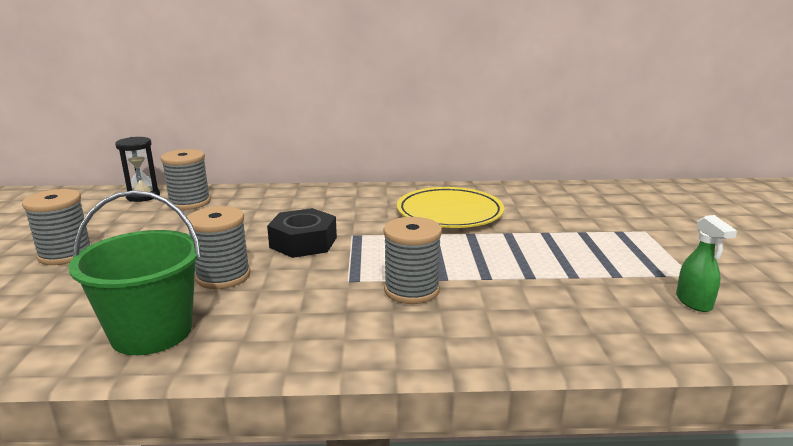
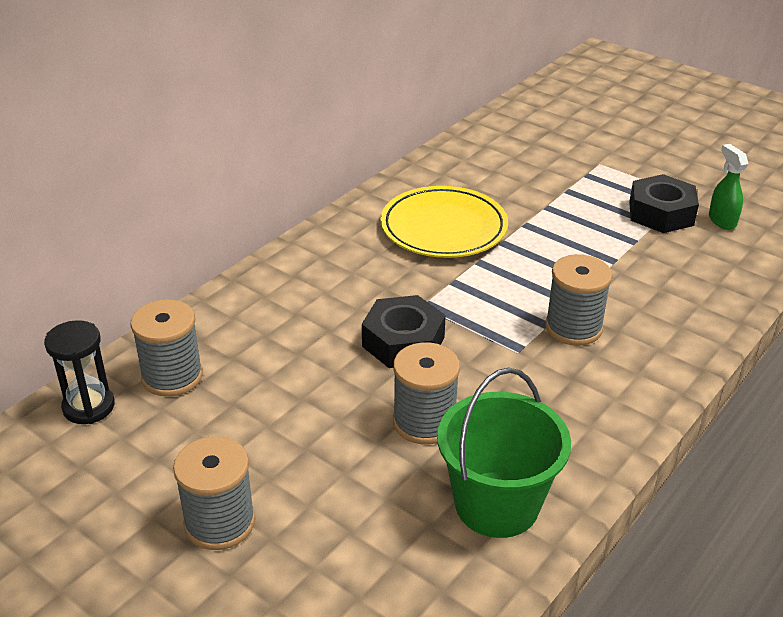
camera: 50 degrees left, 15 degrees up
(638, 273) = (661, 213): none -> black nut
(694, 302) = (721, 220): green spray bottle -> green spray bottle turned 135 degrees counterclockwise

